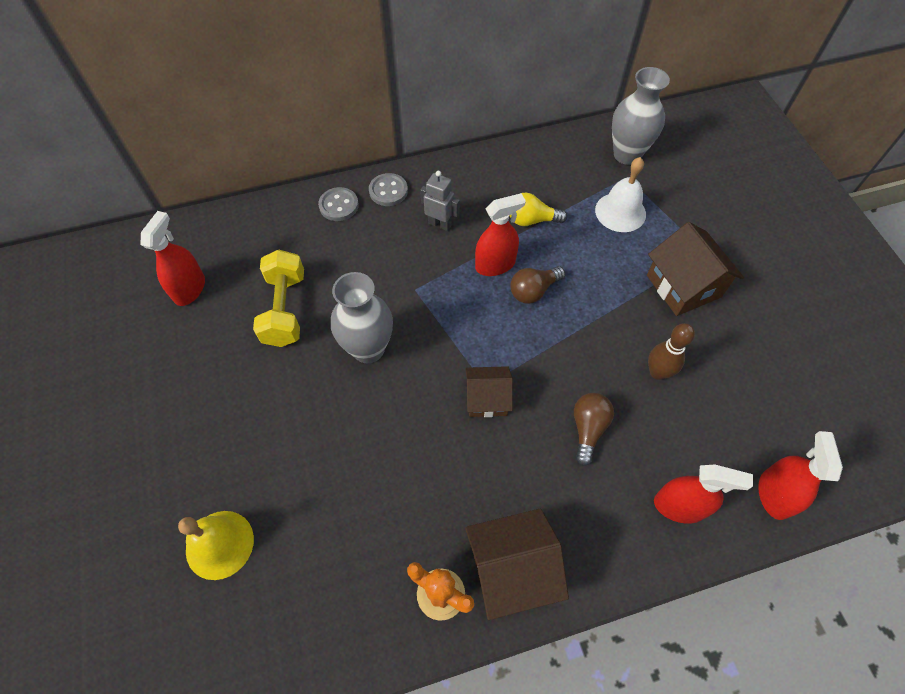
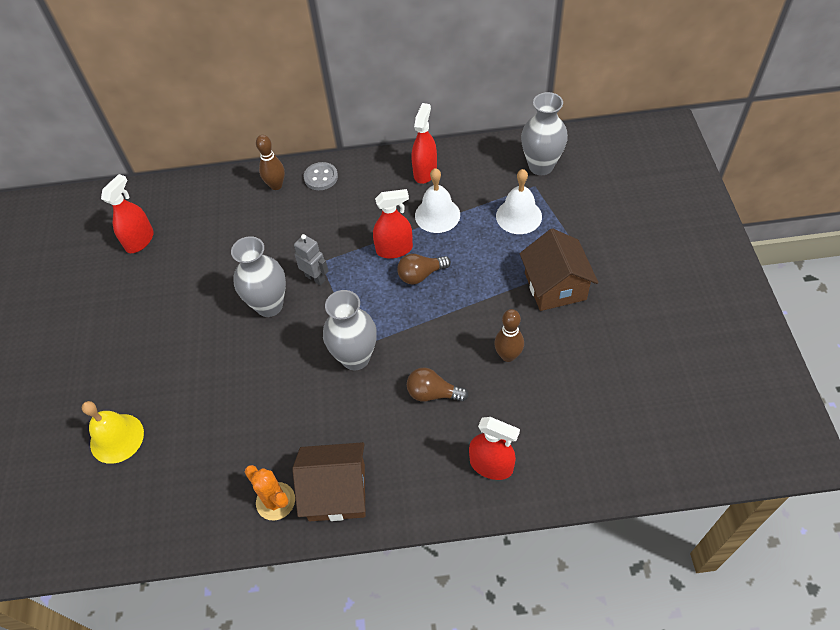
camera: 15 degrees right, 5 degrees down
(285, 309) = (210, 266): yellow dumbbell -> none
(339, 205) = (276, 185): grey button -> brown bowling pin
(440, 224) = (357, 210): grey robot -> grey robot (315, 278)
(487, 399) = (355, 358): brown house -> grey vase
(531, 220) = (437, 215): yellow light bulb -> white bell
(588, 429) = (433, 393): brown light bulb -> brown light bulb turned 105 degrees counterclockwise
(774, 494) = (577, 468): red spray bottle -> red spray bottle (425, 172)

